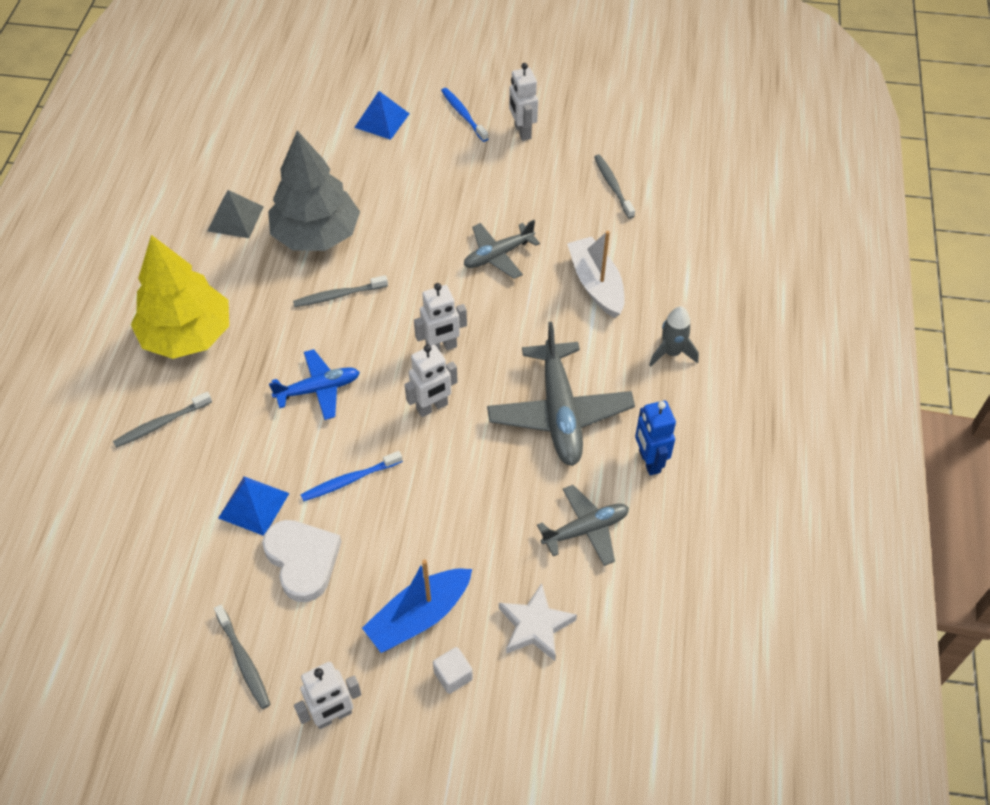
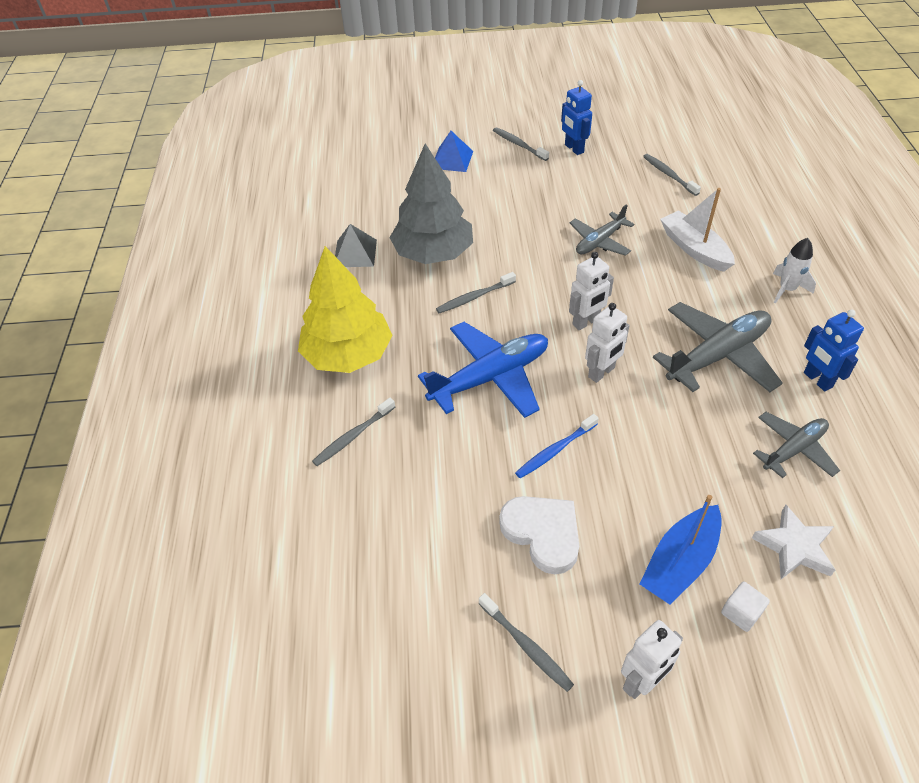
camera: 10 degrees left, 5 degrees down
(254, 505) = (473, 492): blue pyramid -> none
(318, 389) = (490, 377): blue plane -> blue plane, size x1.65
(463, 115) = (519, 145): blue toothbrush -> grey toothbrush
(522, 131) = (574, 149): white robot -> blue robot
(560, 413) = (717, 355): grey plane -> grey plane turned 105 degrees counterclockwise
(671, 353) = (787, 289): grey rocket -> white rocket

